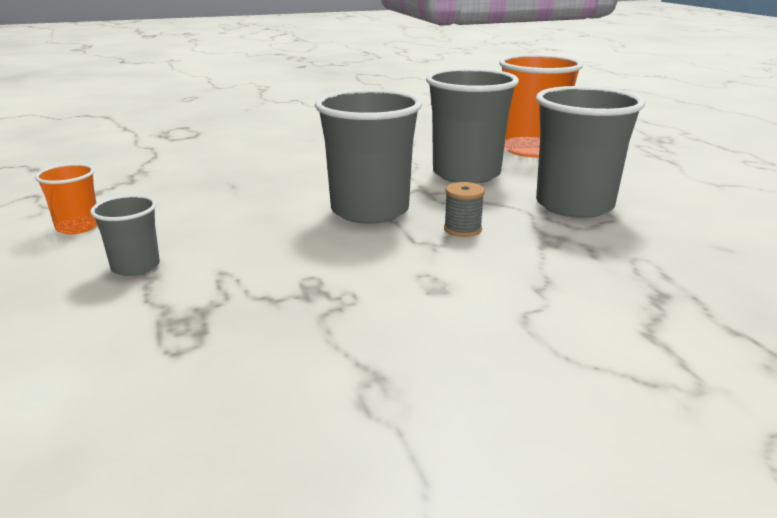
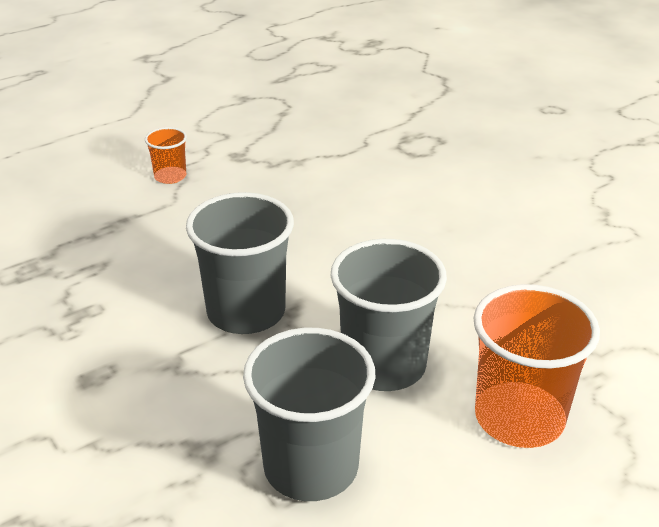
camera: 75 degrees right, 10 degrees up
(135, 266) = (108, 224): grey cup -> none
(462, 229) = (215, 381): grey spool -> none

